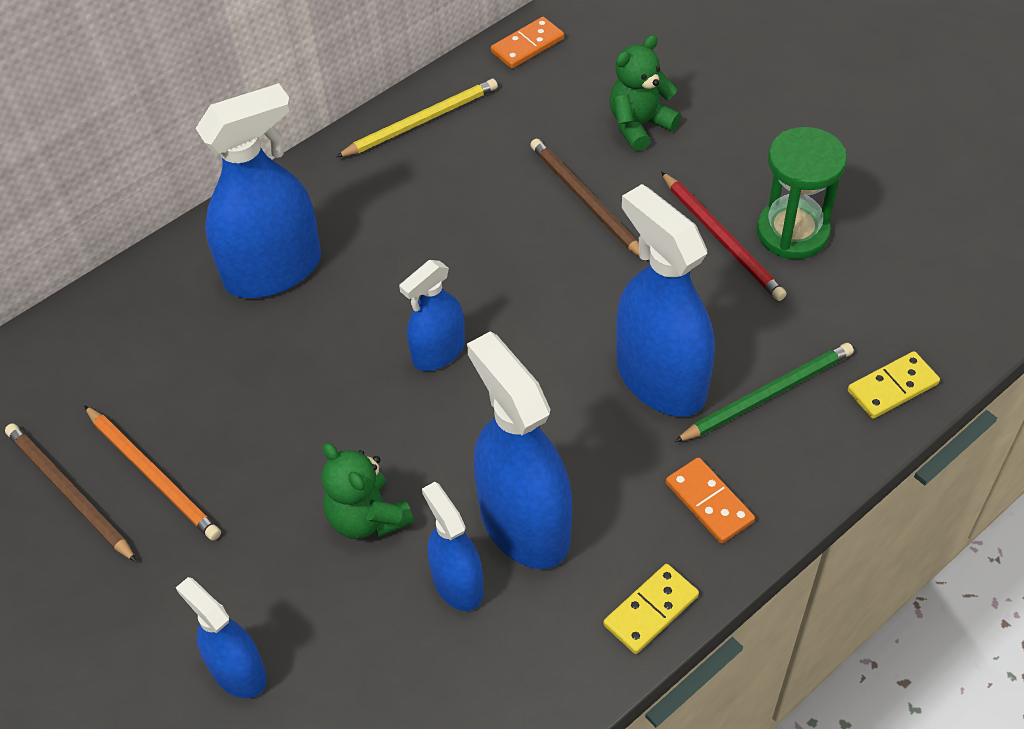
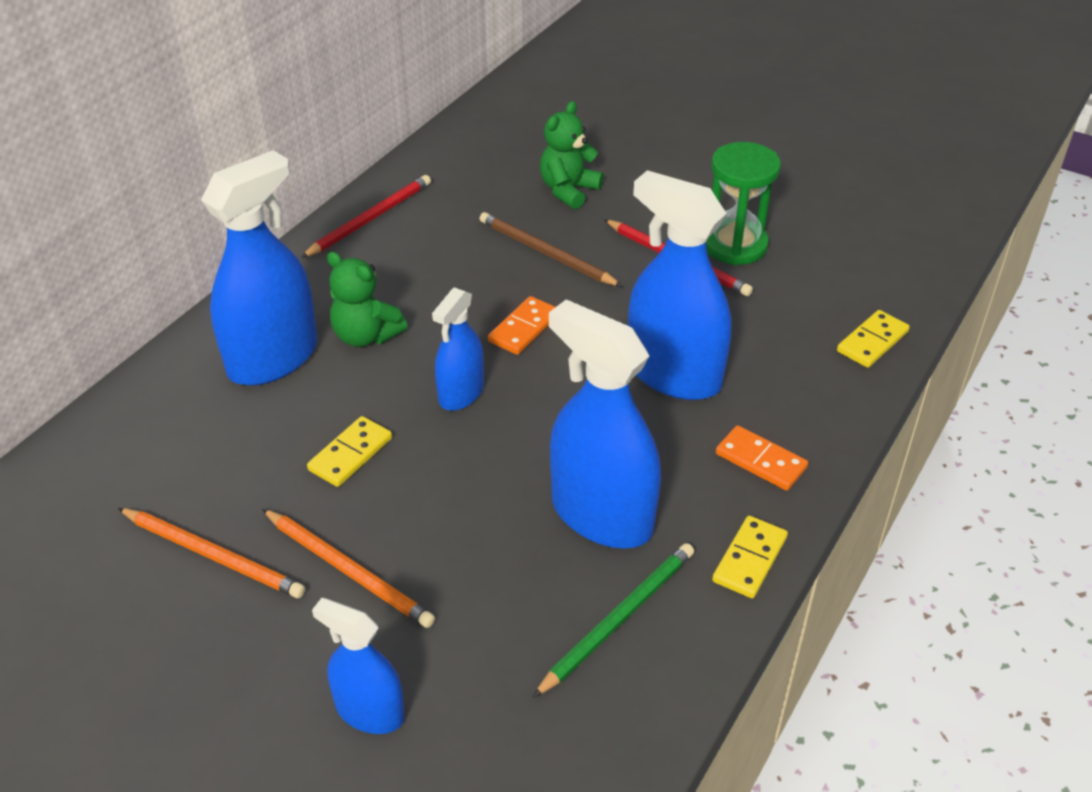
camera: 20 degrees left, 10 degrees down
(69, 493) = (127, 591): brown pencil -> none
(267, 522) = (348, 570): none -> orange pencil
(310, 396) = (350, 454): none -> yellow domino
(367, 518) = (448, 544): green teddy bear -> green teddy bear (366, 336)
(421, 121) = (370, 219): yellow pencil -> red pencil
(457, 583) = (560, 579): blue spray bottle -> none
(527, 45) = (444, 149): orange domino -> orange domino (524, 328)
(767, 395) = (771, 368): green pencil -> green pencil (619, 619)

